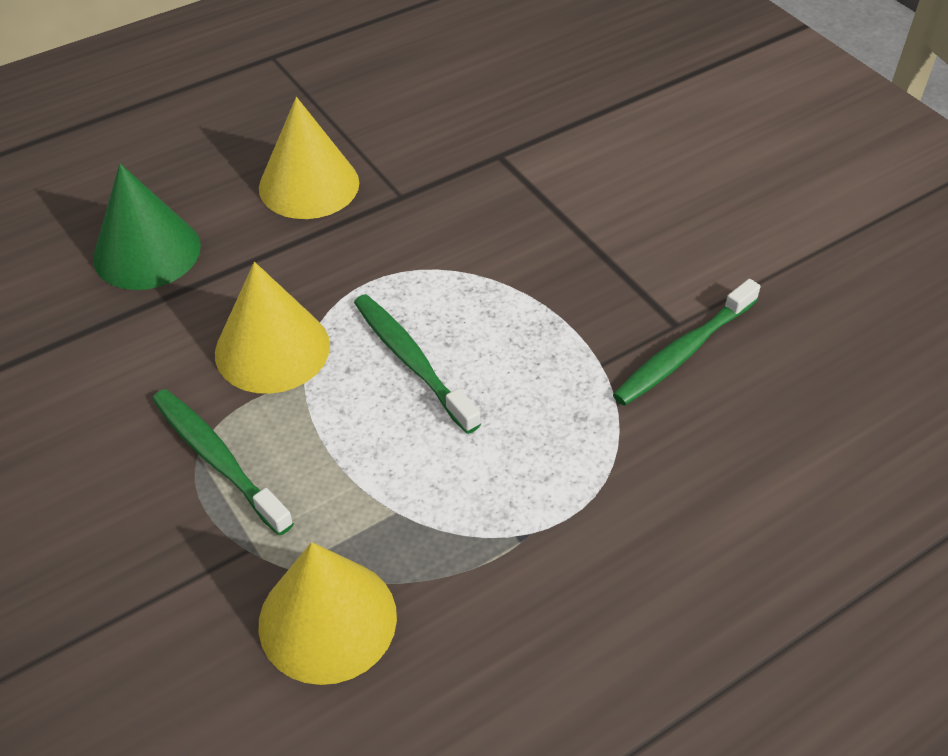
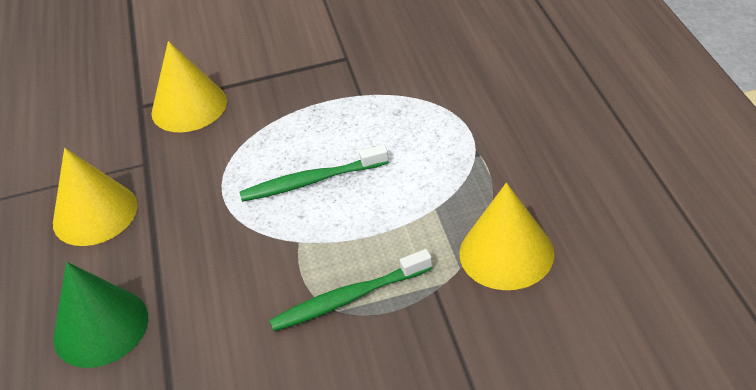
camera: 65 degrees left, 5 degrees down
(272, 349) = (258, 255): yellow cone -> yellow cone (189, 106)
(683, 352) = (369, 59): green toothbrush -> none

